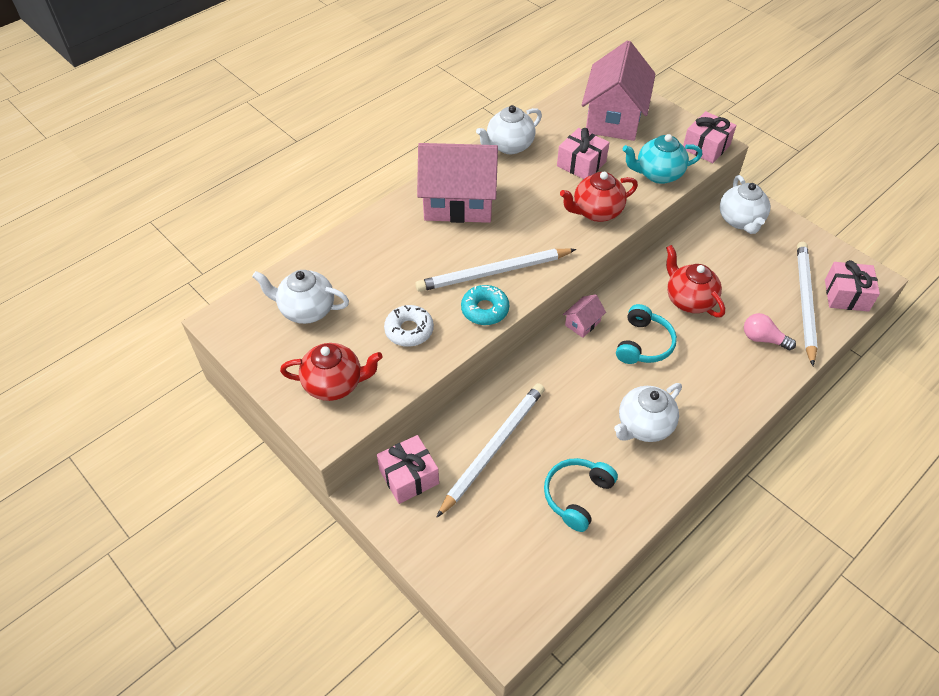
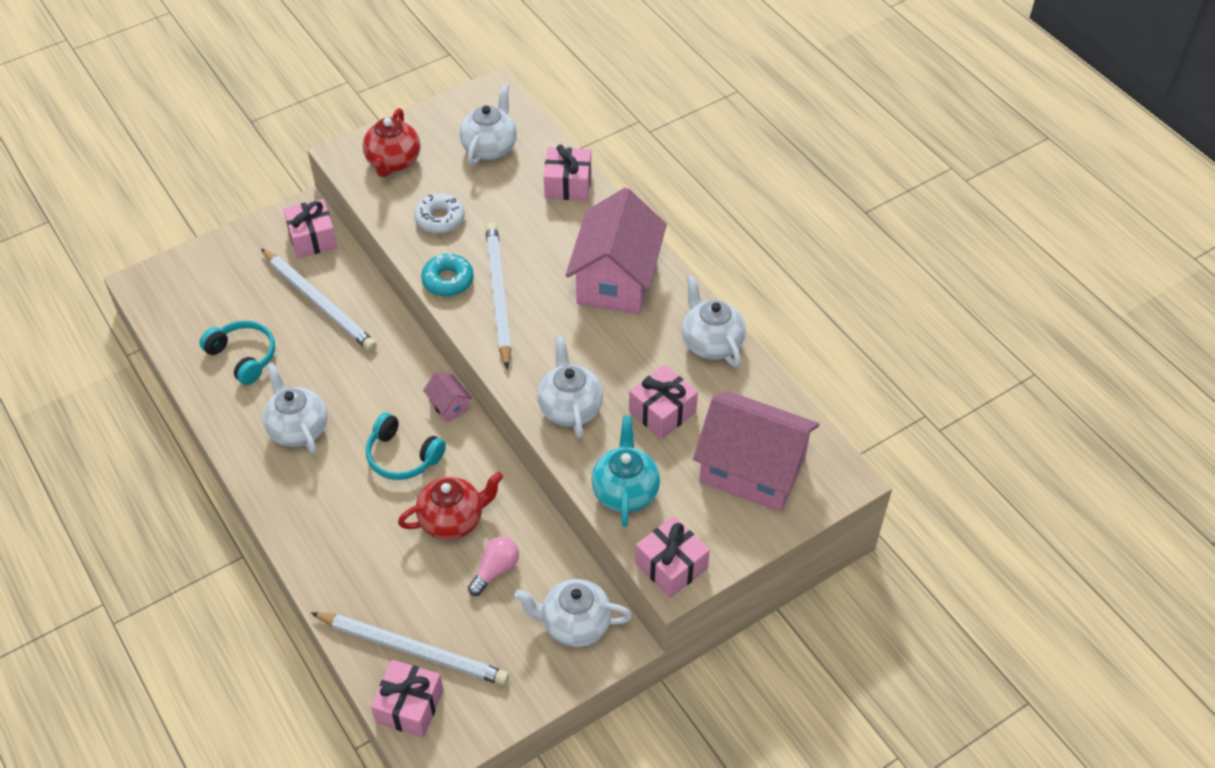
camera: 100 degrees right, 0 degrees up
(351, 247) = (568, 184): none -> pink gift
(596, 212) = (570, 408): red teapot -> white teapot
(763, 339) = (371, 580): pink light bulb -> pink light bulb (495, 570)

